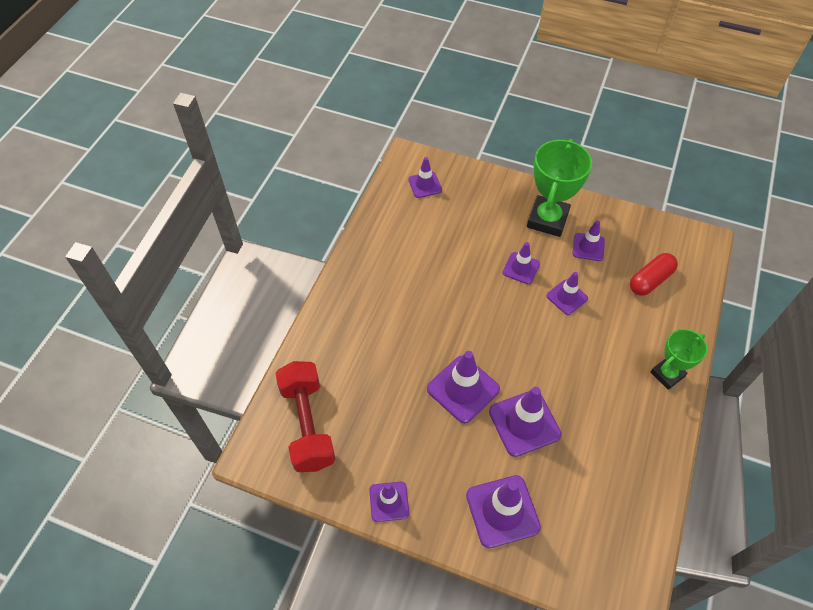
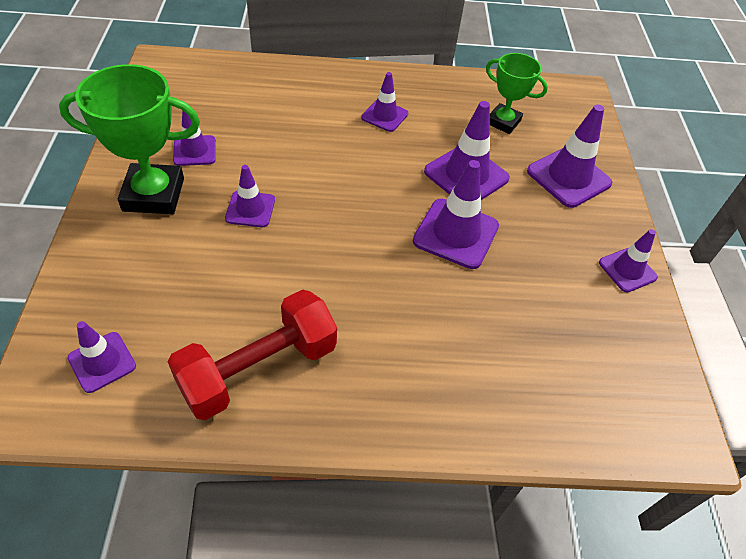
camera: 115 degrees left, 5 degrees down
(307, 424) = (601, 386): red dumbbell -> red dumbbell (258, 369)
(567, 297) = (282, 161): purple traffic cone -> purple traffic cone (384, 116)
(650, 280) = (232, 98): red capsule -> none
(667, 374) = (351, 81): green trophy -> green trophy (503, 122)

